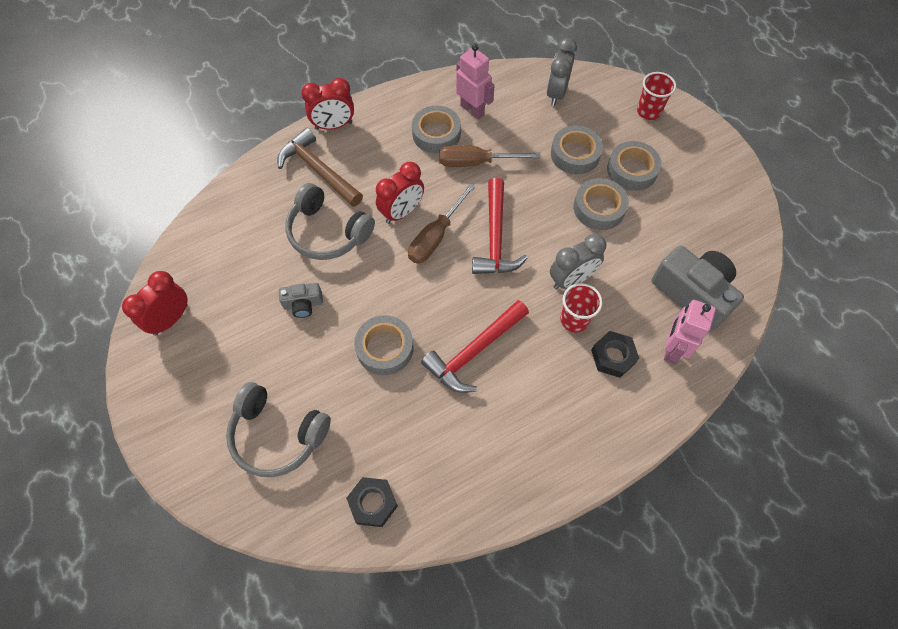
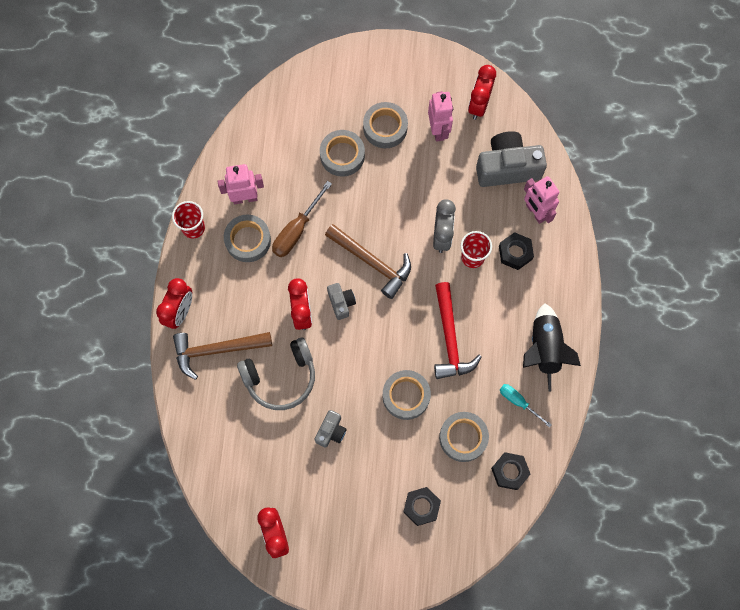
camera: 55 degrees left, 10 degrees up
(277, 435) = (421, 506): grey headphones -> black nut
(436, 236) = (341, 303): brown screwdriver -> grey camera
(456, 463) = (518, 402): none -> turquoise screwdriver
(495, 238) = (372, 262): red hammer -> brown hammer
(534, 452) = (544, 349): none -> black rocket
(556, 93) = (277, 126): grey clock -> none
(599, 208) = (399, 175): grey tape -> grey tape (463, 437)
(648, 111) = (344, 75): red cup -> red cup (193, 228)
(671, 212) = (438, 130): none -> pink robot
(729, 230) = (478, 105): none -> red clock

